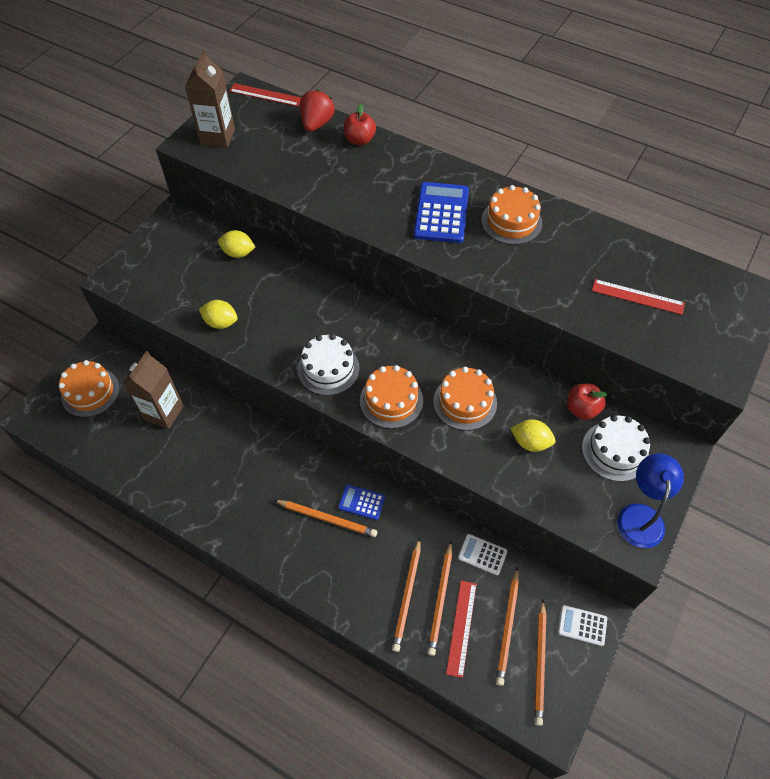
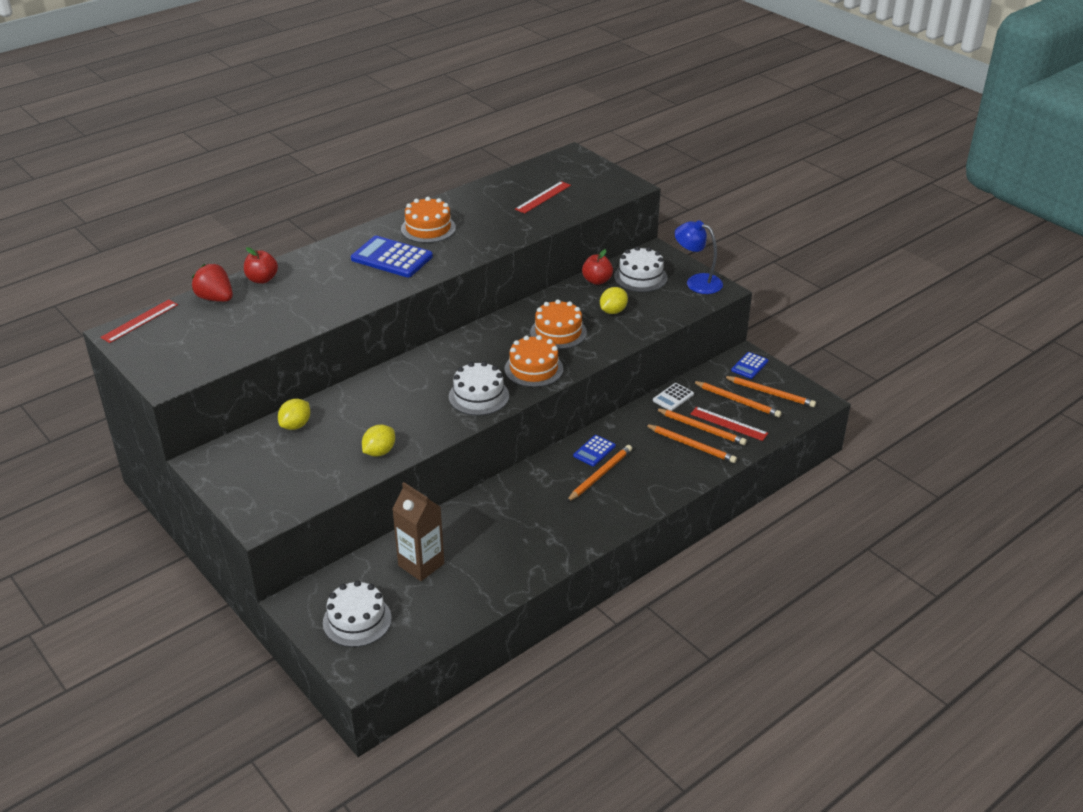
camera: 70 degrees left, 20 degrees down
(90, 392) = (357, 620): orange cake -> white cake
(217, 137) = (175, 361): brown carton -> none
(582, 625) = (749, 366): white calculator -> blue calculator

